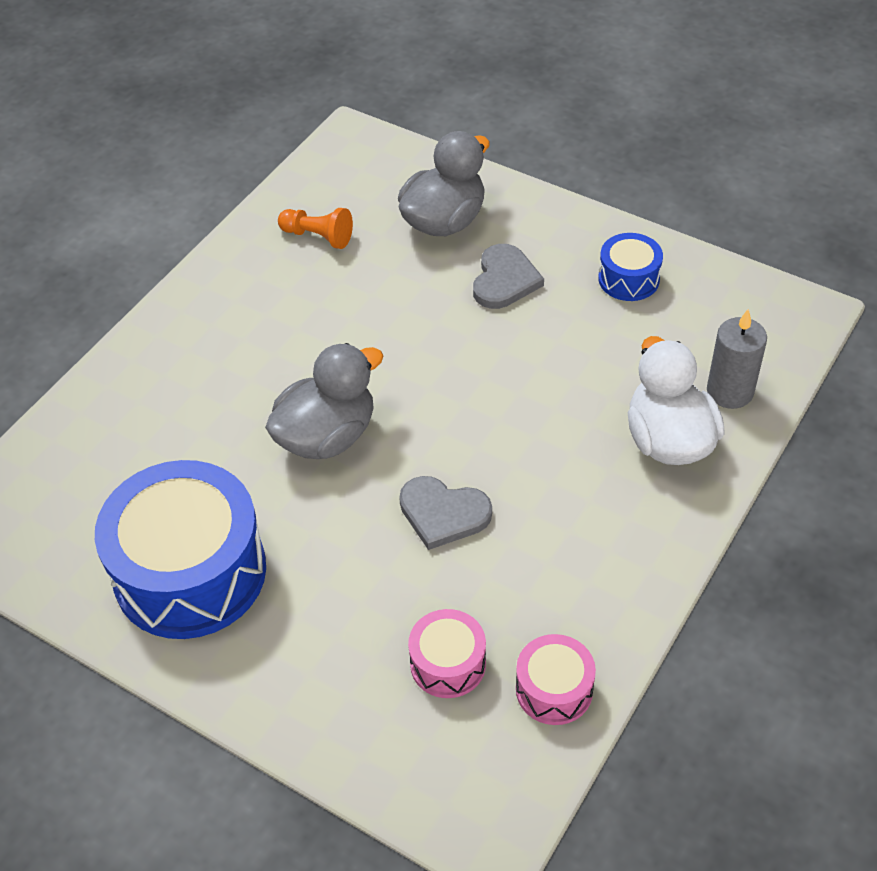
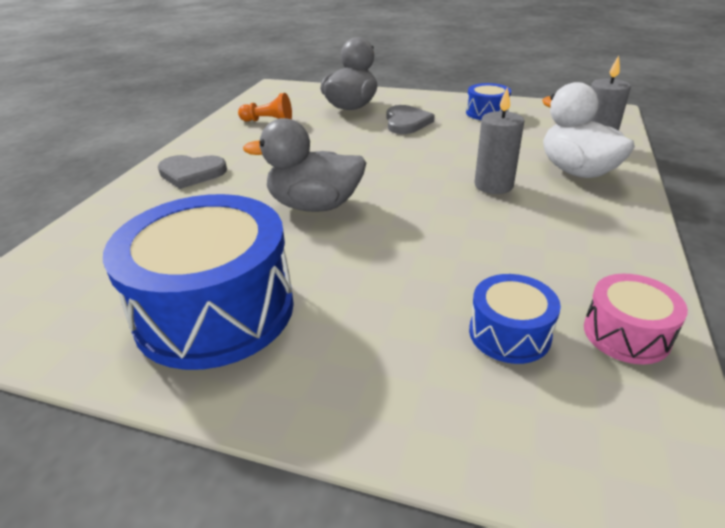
camera: 15 degrees left, 15 degrees down
(327, 436) = (314, 205): grey duck -> grey duck turned 120 degrees counterclockwise
(443, 513) = (436, 233): grey heart -> grey heart (191, 173)
(448, 664) = (509, 333): pink drum -> blue drum
(550, 445) = (493, 185): none -> grey candle

